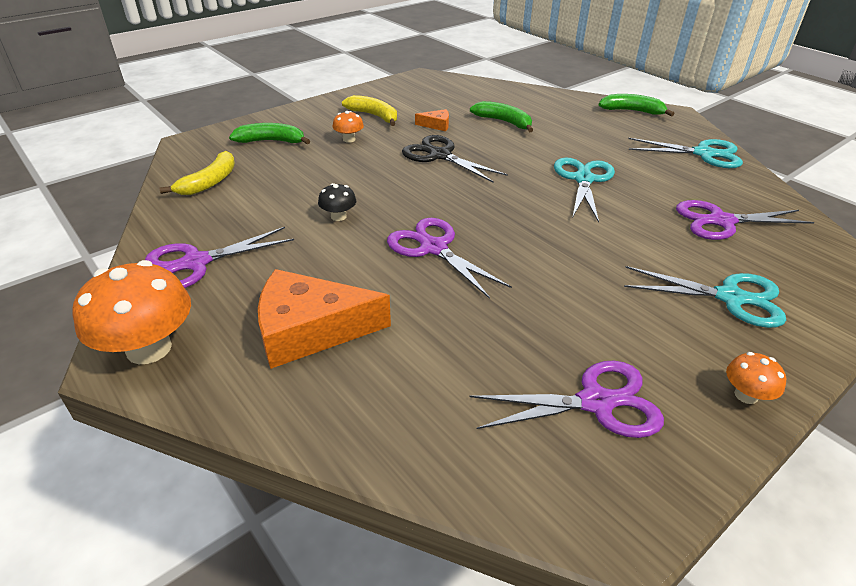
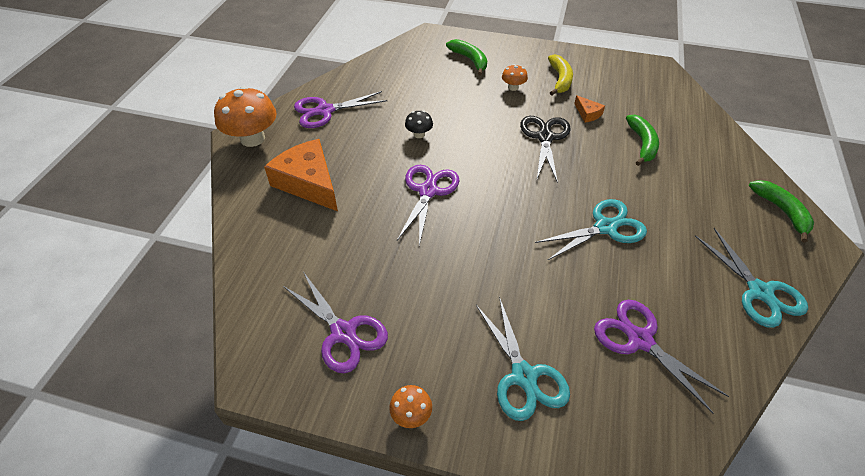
camera: 55 degrees right, 10 degrees up
(196, 263) = (325, 111): purple scissors -> purple scissors turned 45 degrees counterclockwise
(209, 182) = (399, 67): yellow banana -> none

